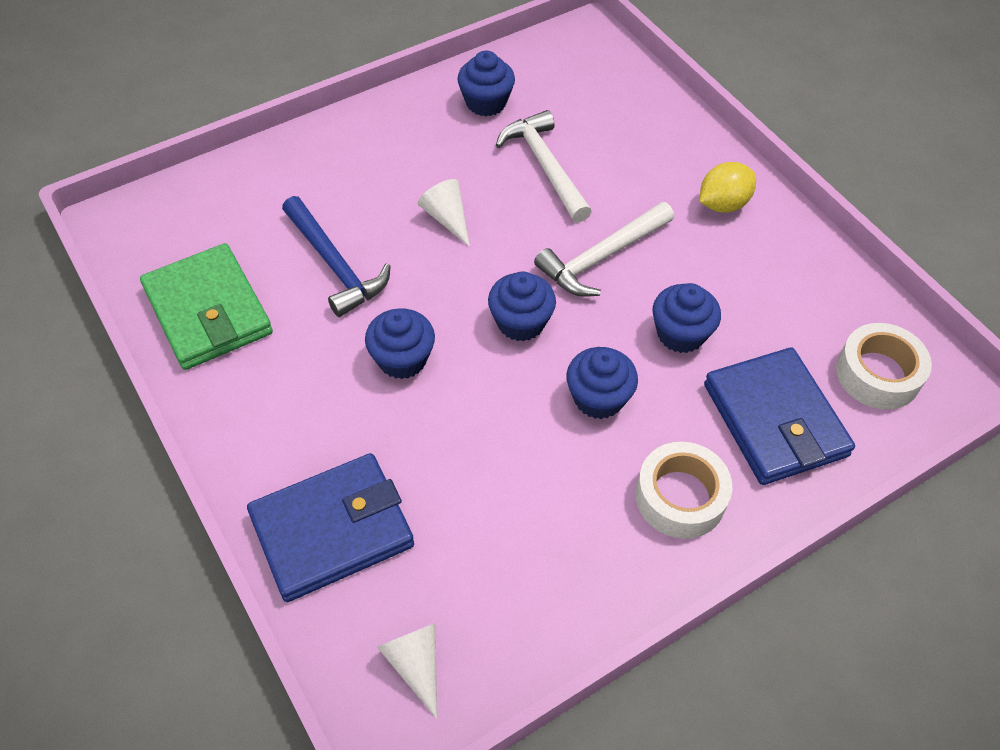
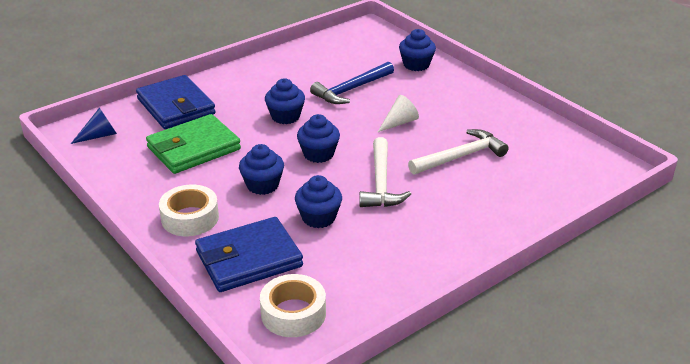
camera: 85 degrees right, 20 degrees down
(208, 311) = (311, 58): green wallet -> green wallet (194, 148)
(415, 664) = (99, 135): white cone -> blue cone
(486, 102) = (515, 129): blue cupcake -> blue cupcake (416, 65)
(601, 257) = (381, 183): white hammer -> white hammer turned 135 degrees counterclockwise
(723, 204) = (450, 238): yellow lemon -> none

